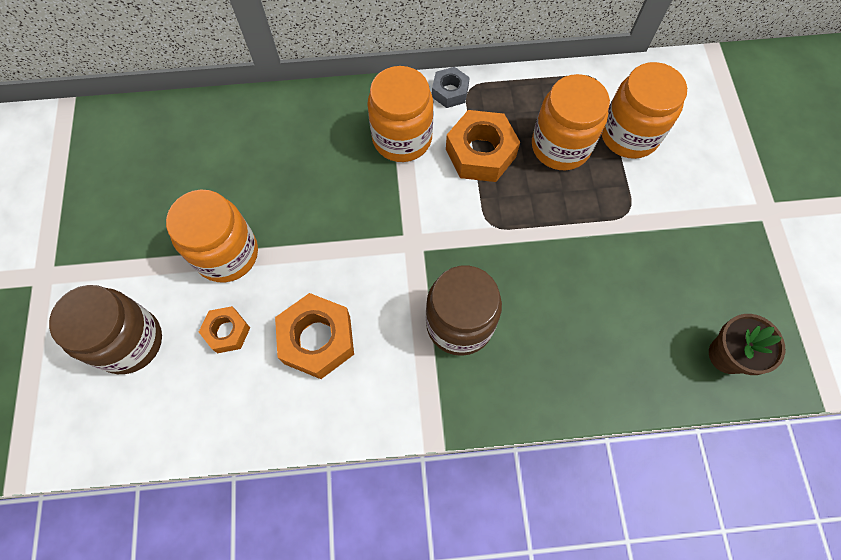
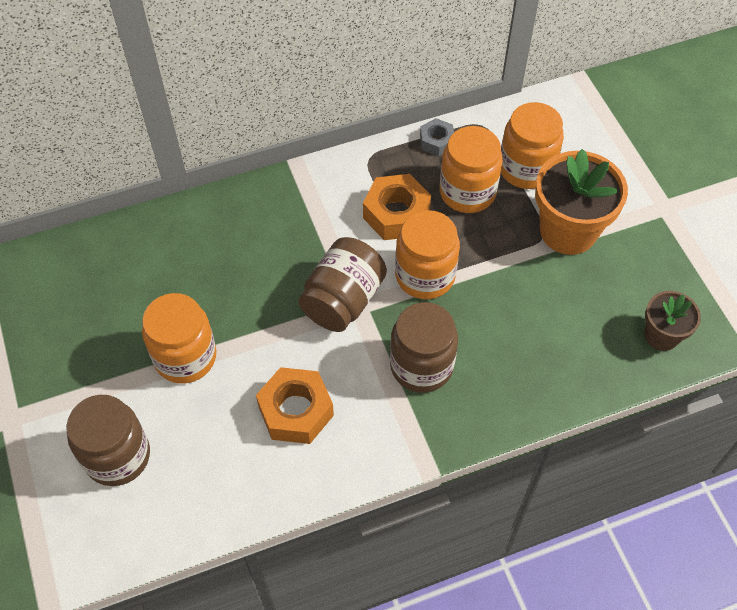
camera: 15 degrees left, 10 degrees down
(227, 332) = (208, 425): orange nut -> none
(400, 232) = (343, 300): none -> brown jar
(402, 138) = (319, 217): orange jar -> orange jar (425, 275)
(450, 92) = (351, 165): grey nut -> grey nut (436, 141)
(655, 213) = (568, 231): none -> orange flower pot

